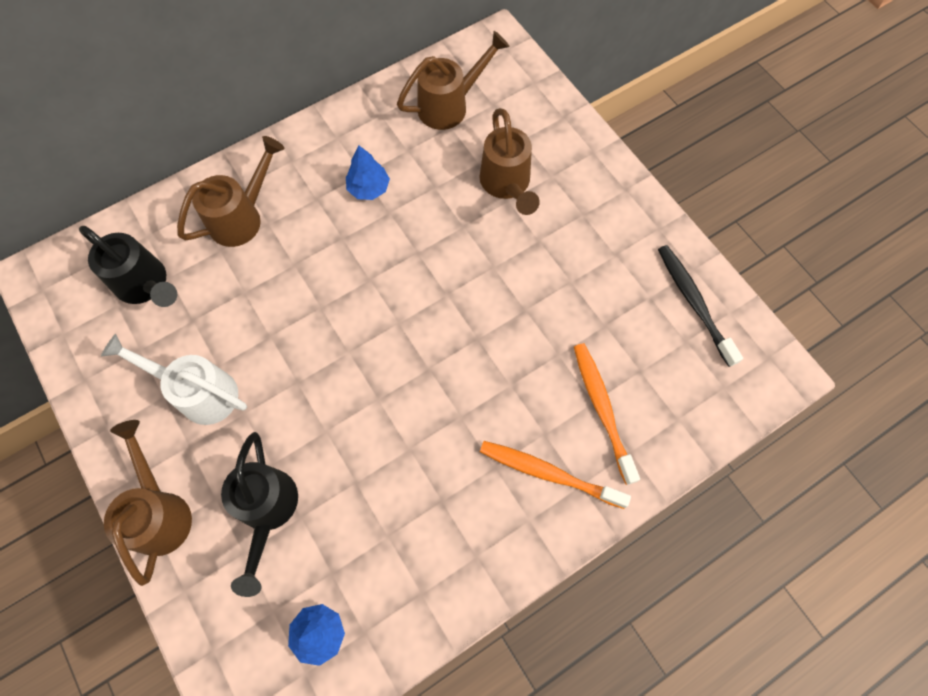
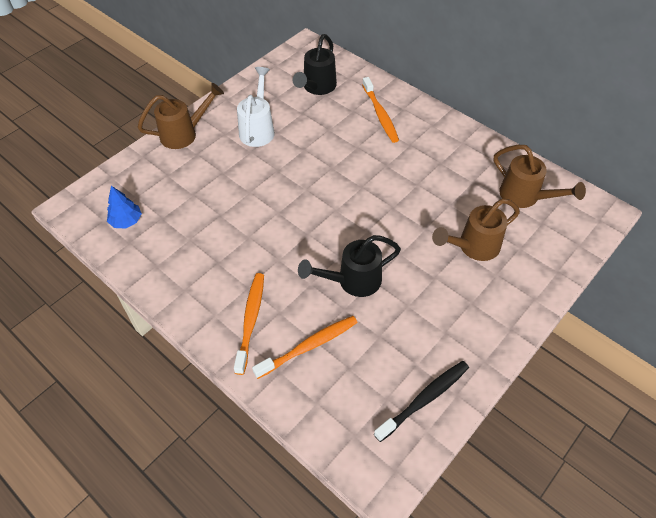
camera: 75 degrees right, 15 degrees down
(243, 217) = (380, 114): brown watering can -> orange toothbrush
(267, 512) = (193, 179): black watering can -> black watering can (352, 281)
(369, 188) = (431, 169): blue tree -> none

